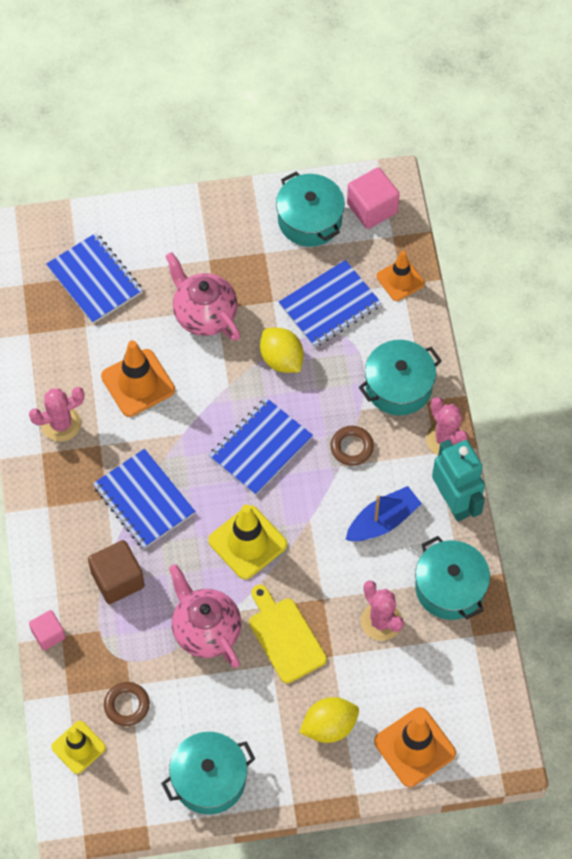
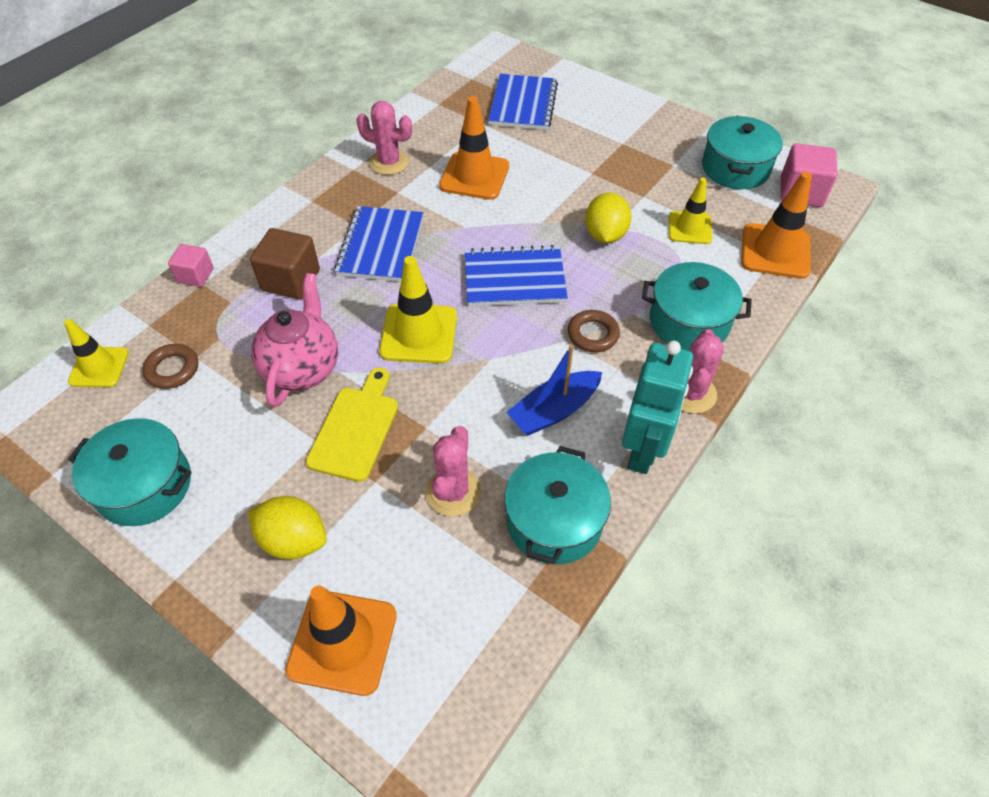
camera: 45 degrees right, 10 degrees down
(204, 315) = (577, 170): pink teapot -> none
(329, 305) = (689, 228): blue notebook -> yellow traffic cone
(382, 521) = (554, 410): blue boat -> blue boat turned 135 degrees clockwise
(400, 280) = (775, 251): orange traffic cone -> orange traffic cone, size x1.52

